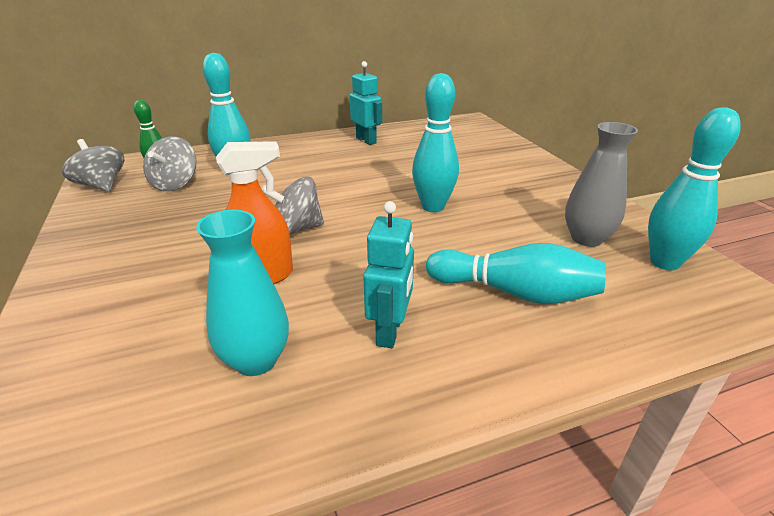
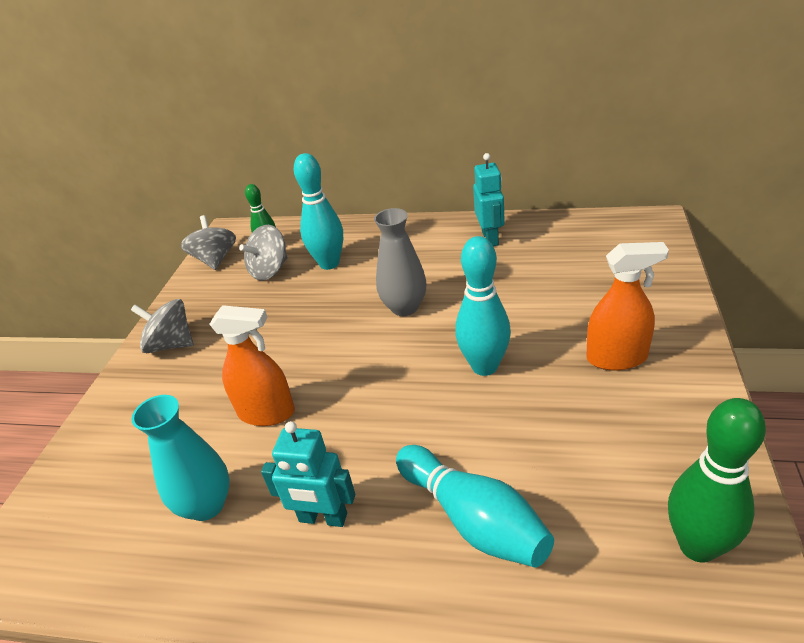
camera: 35 degrees right, 5 degrees up
(296, 229) = (331, 361): grey spinning top -> grey spinning top (171, 344)
(390, 331) = (323, 518): turquoise robot -> turquoise robot turned 60 degrees clockwise
(518, 185) = (617, 358): none -> orange spray bottle
(586, 238) = (627, 472): grey vase -> grey vase (404, 307)
(664, 262) = (697, 546): turquoise bowling pin -> green bowling pin

